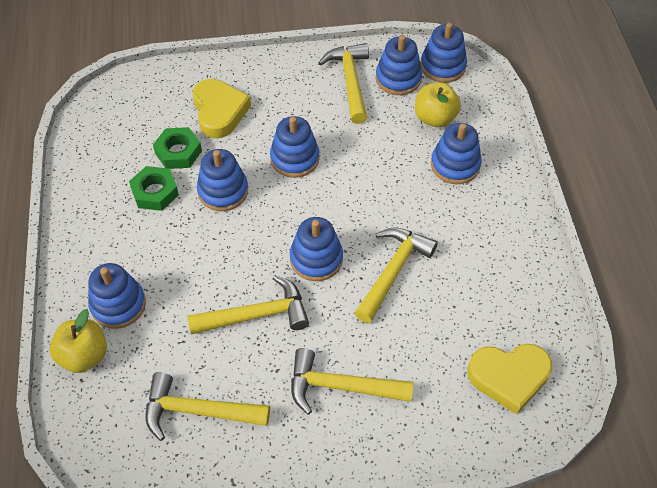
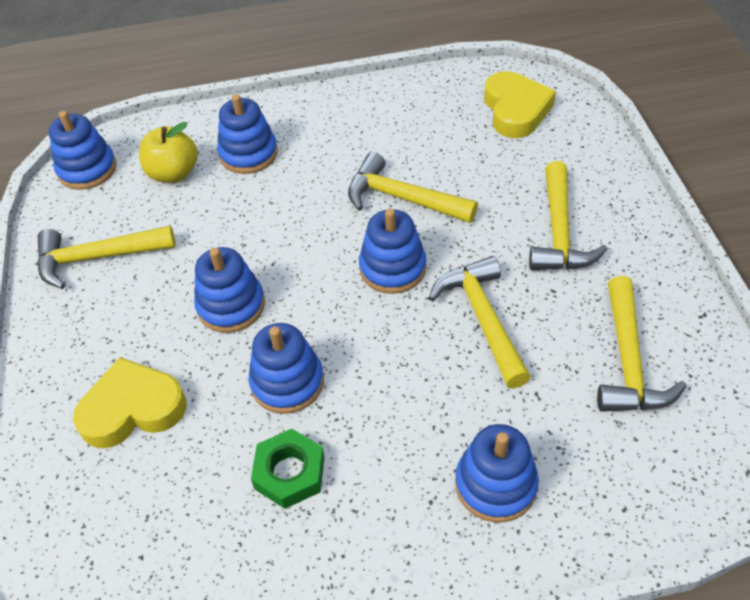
camera: 90 degrees left, 5 degrees down
(84, 355) = (586, 513): yellow apple -> none
(178, 152) = (210, 453): green nut -> none
(398, 78) = (101, 210): blue stacking toy -> none

